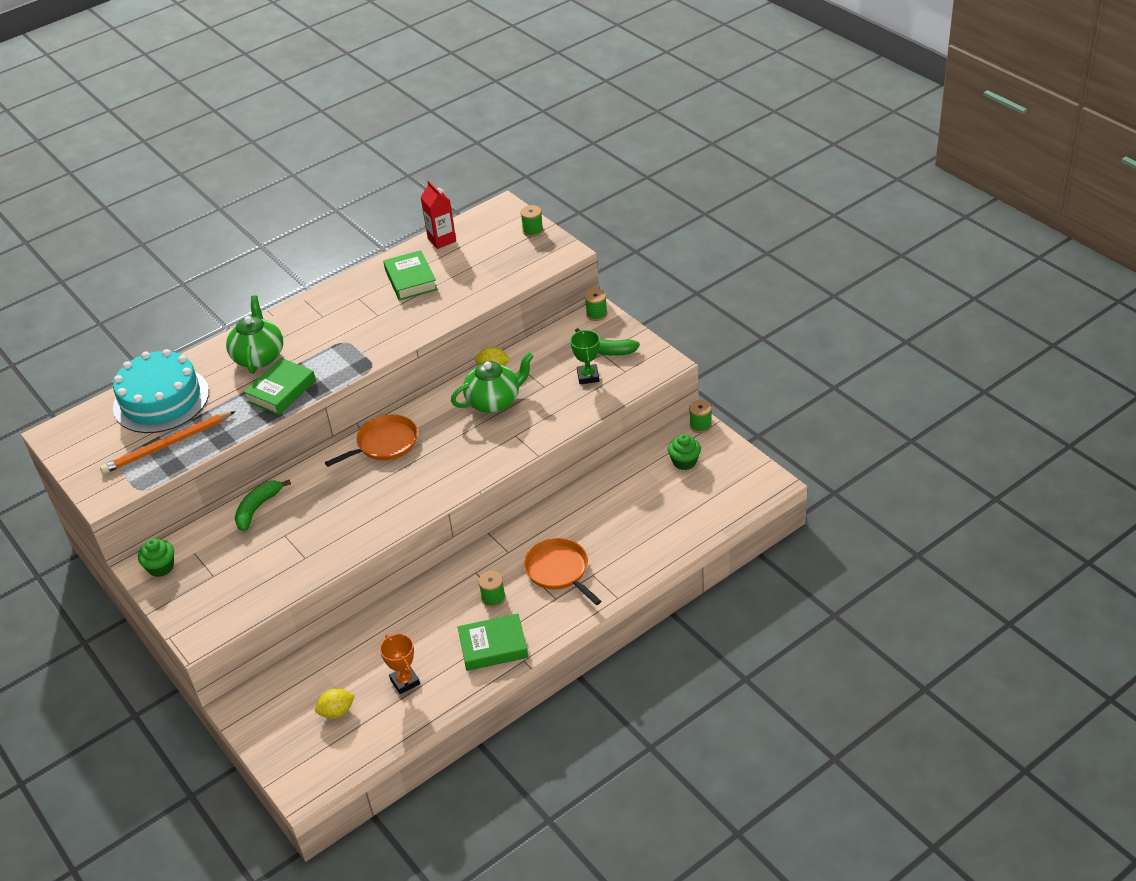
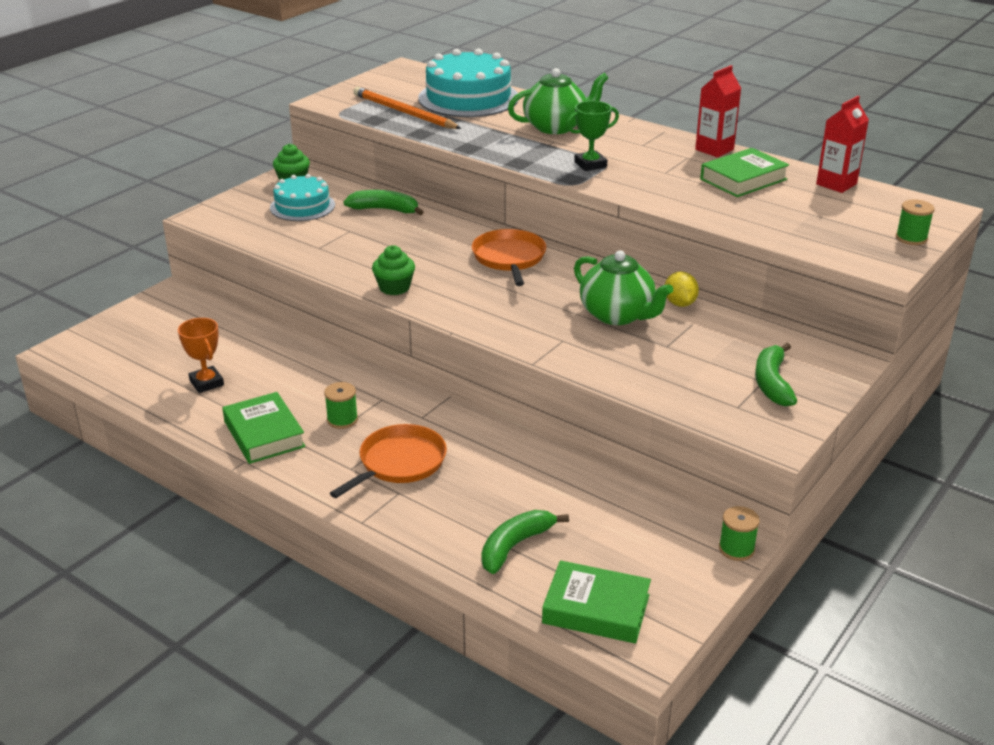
camera: 70 degrees right, 10 degrees down
(218, 563) = (302, 206): none -> turquoise cake
(281, 391) = (507, 147): green book -> green book (596, 609)
(337, 712) = (163, 349): yellow lemon -> none
(353, 282) = (714, 149): none -> red carton
(384, 444) = (509, 258): orange pan -> orange pan turned 135 degrees counterclockwise
(405, 681) = (206, 383): orange trophy -> orange trophy turned 75 degrees counterclockwise
(588, 376) = (707, 377): green trophy -> green trophy (590, 164)
(597, 314) = (843, 363): green spool -> none
(666, 523) = (515, 546): none -> green banana
(684, 462) = (649, 544): green cupcake -> green cupcake (394, 287)

